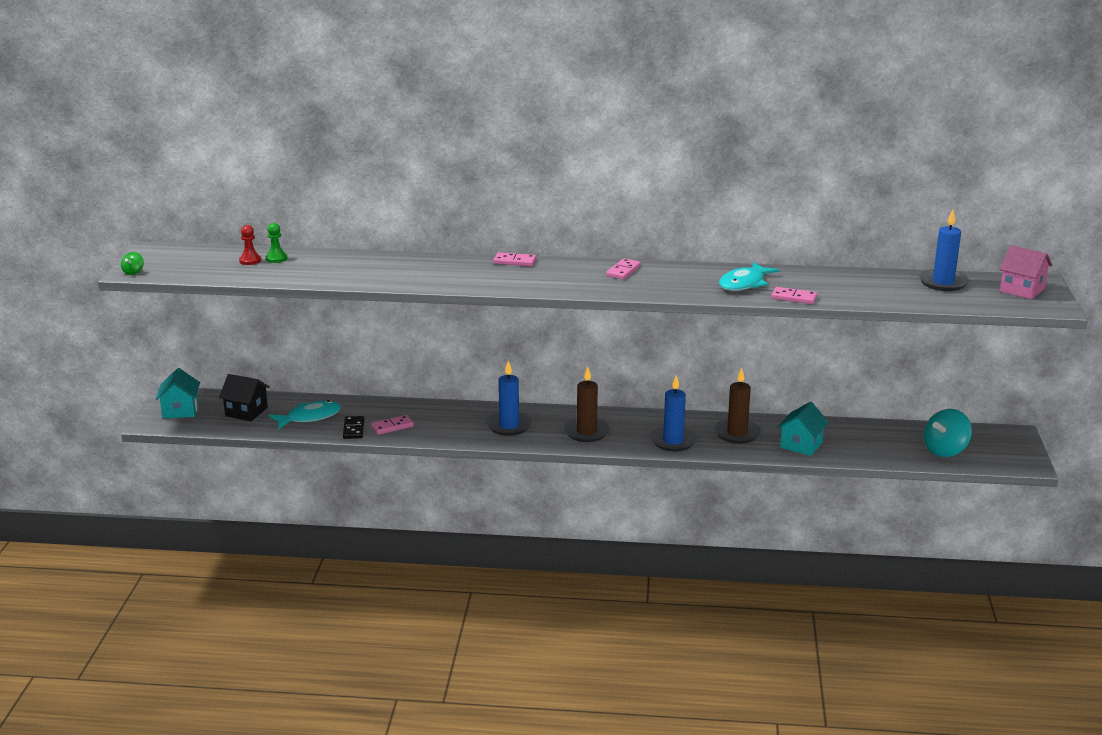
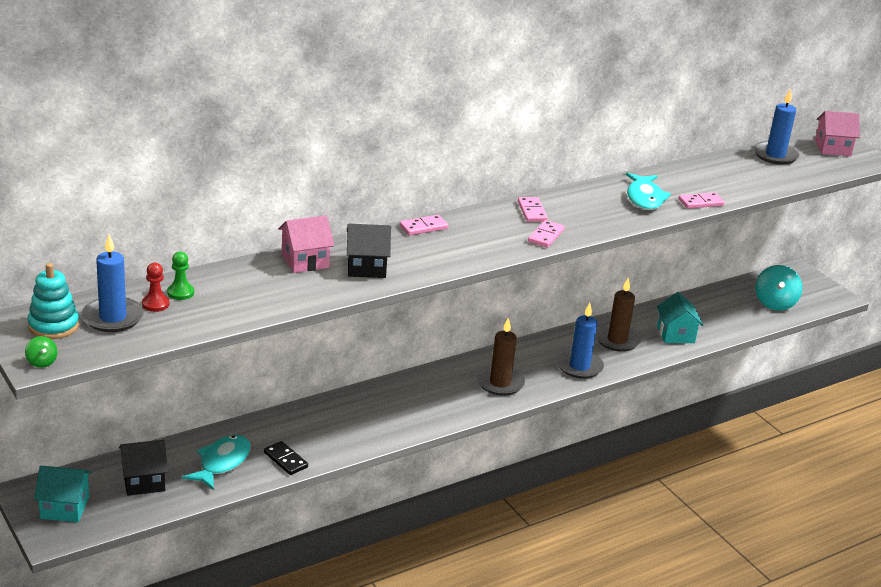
camera: 40 degrees left, 5 degrees up
(171, 257) = (53, 326): none -> turquoise stacking toy
(180, 410) = (65, 507): turquoise house -> turquoise house turned 45 degrees counterclockwise
(390, 261) = (305, 261): none -> pink house
(392, 427) = (319, 442): pink domino -> pink domino (546, 236)
(427, 274) = (366, 267): none -> black house
(509, 426) = (426, 401): blue candle -> blue candle (113, 318)

